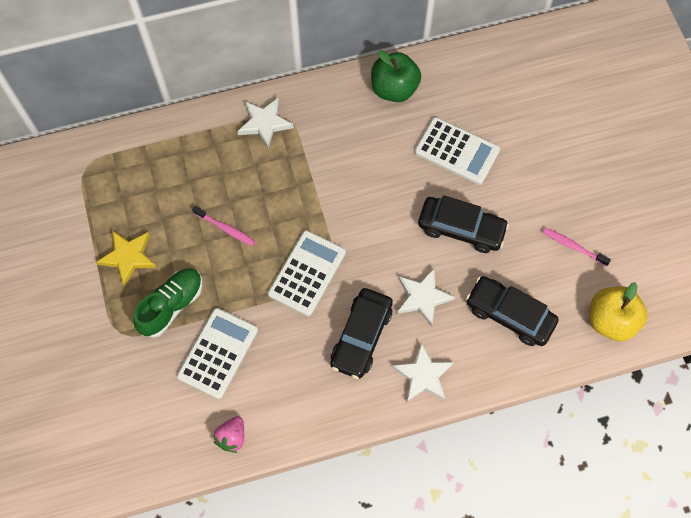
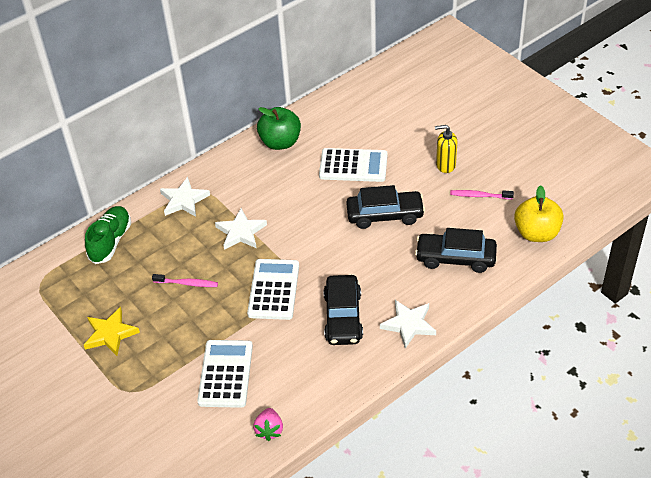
camera: 20 degrees left, 20 degrees down
(172, 306) = (167, 355): green shoe -> green shoe (110, 241)
(422, 297) = (379, 271): white star -> white star (241, 232)
(555, 191) = (445, 165): none -> yellow soap dispenser

